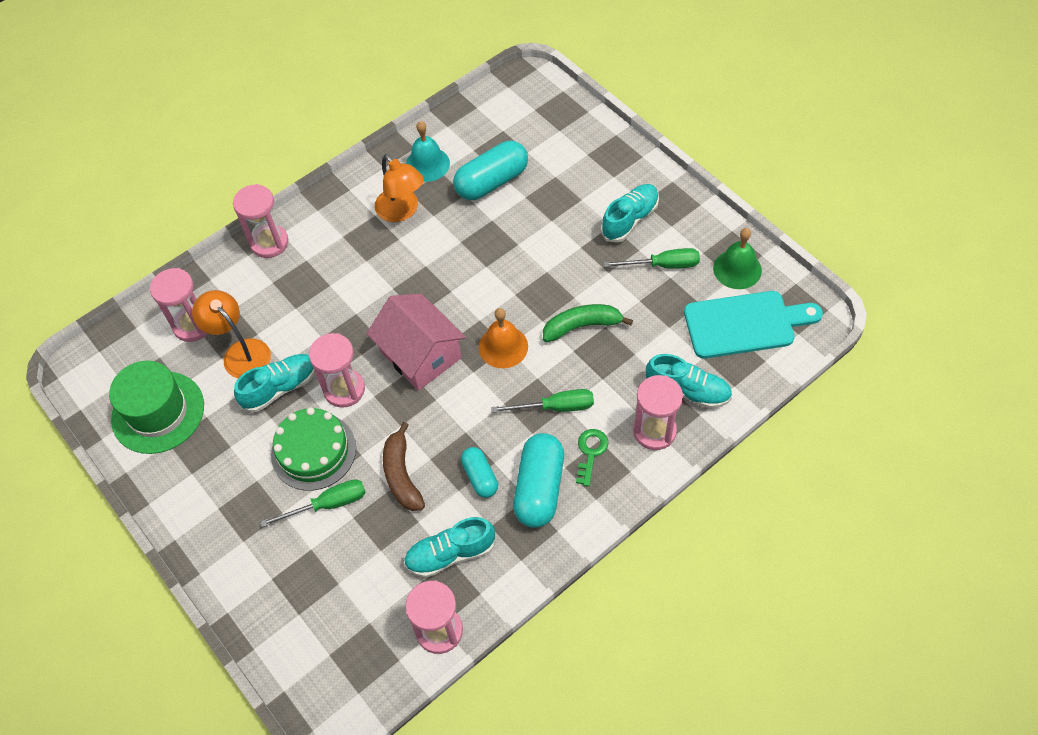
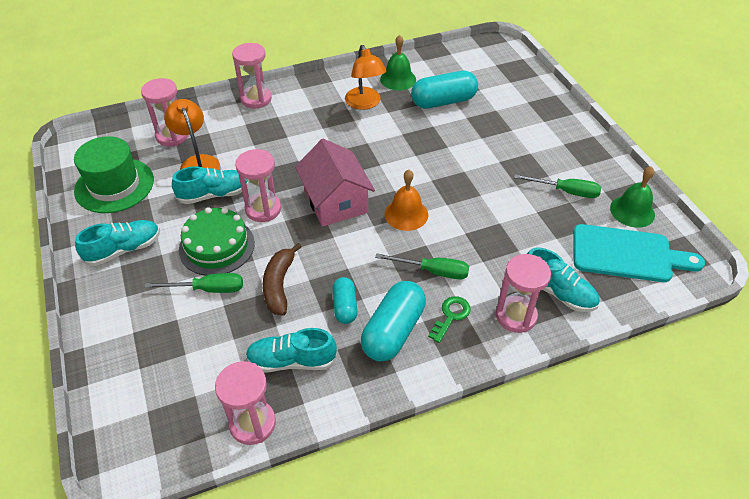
camera: 15 degrees right, 10 degrees down
(427, 164) = (398, 79): turquoise bell -> green bell
(582, 326) = (479, 217): green banana -> none
(630, 220) = (548, 153): turquoise shoe -> turquoise shoe (124, 249)

